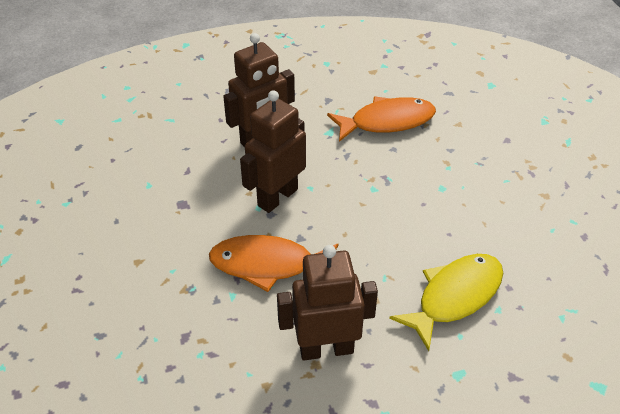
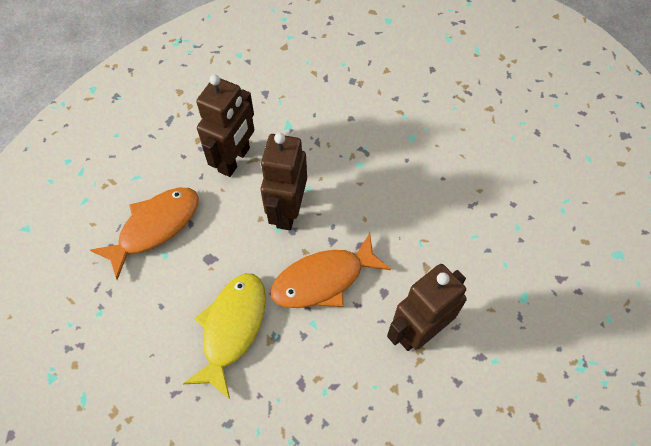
camera: 30 degrees left, 15 degrees up
(387, 122) = (329, 93): orange fish -> orange fish (155, 227)
(454, 297) = (481, 233): yellow fish -> yellow fish (232, 328)

